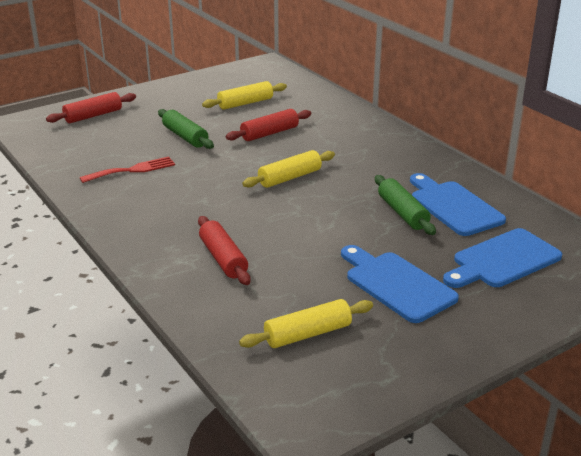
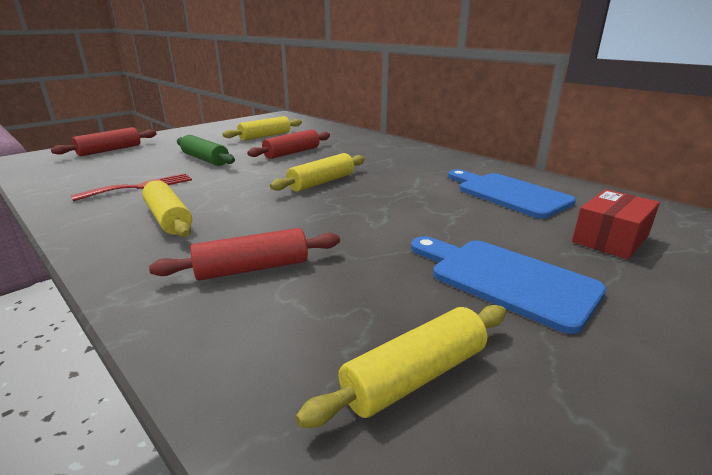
camera: 10 degrees left, 5 degrees down
(160, 208) = (168, 219): none -> yellow rolling pin
(223, 259) = (252, 268): red rolling pin -> red rolling pin turned 75 degrees counterclockwise
(402, 213) = (459, 203): green rolling pin -> none
(503, 260) = (610, 239): blue cutting board -> red box

